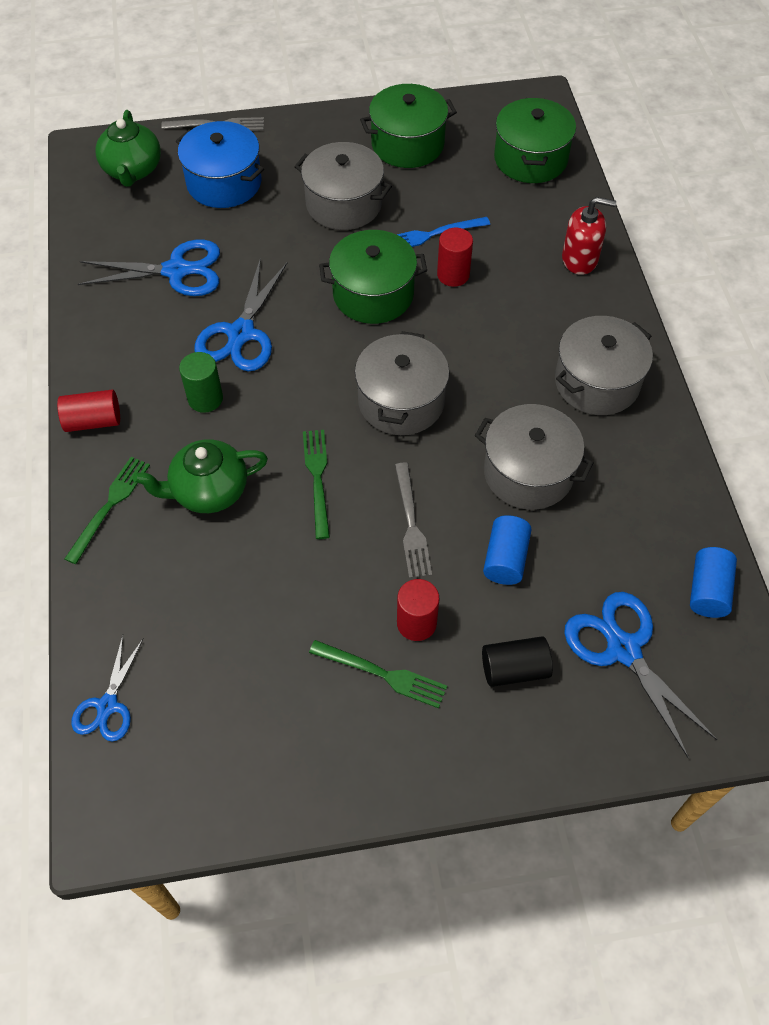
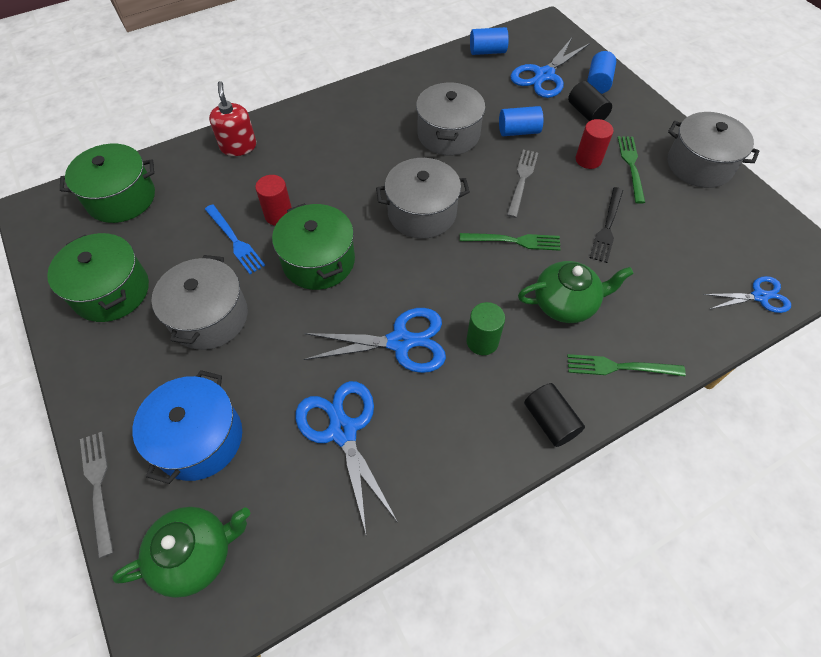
camera: 110 degrees left, 0 degrees up
(93, 421) = (550, 421): red cylinder -> black cylinder
(208, 491) = (565, 304): green teapot -> green teapot turned 60 degrees counterclockwise
(290, 586) = (607, 228): none -> black fork
(317, 477) = (515, 241): green fork -> green fork turned 150 degrees counterclockwise
(411, 525) = (522, 180): grey fork -> grey fork turned 45 degrees counterclockwise
(582, 724) = (598, 83): none -> blue cylinder
(597, 382) = (357, 117): grey pot -> grey pot (699, 165)

